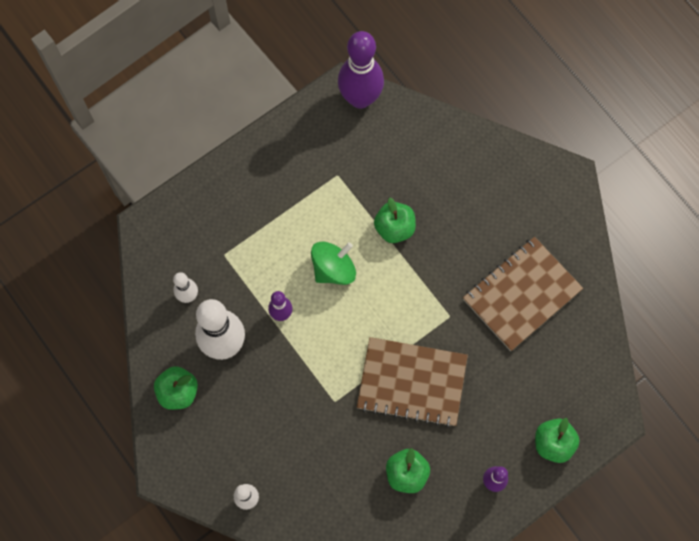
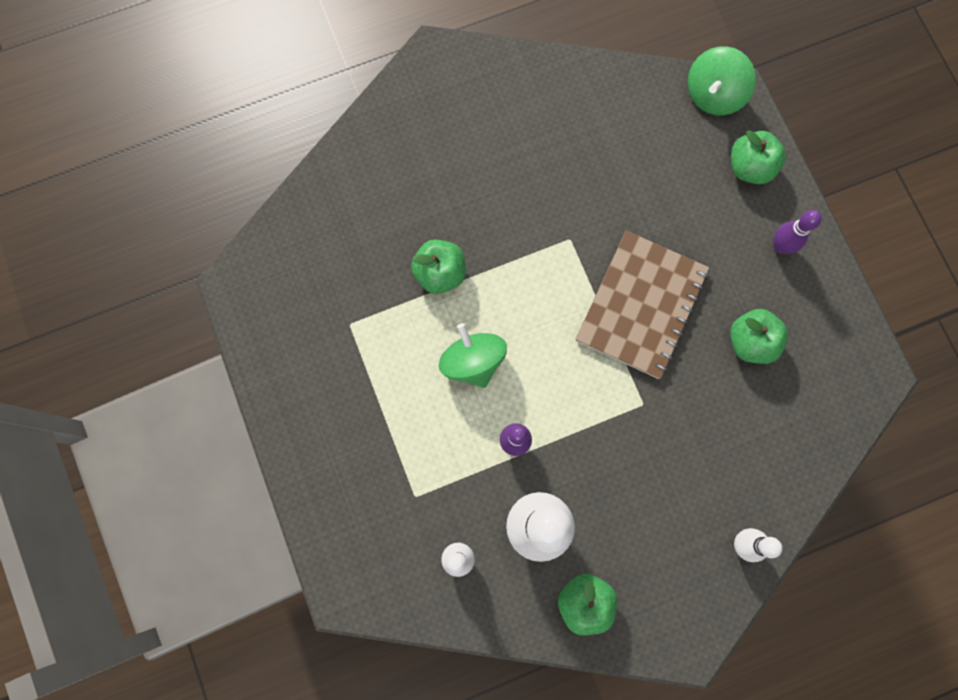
camera: 75 degrees left, 5 degrees up
(360, 98) = (255, 268): purple bowling pin -> none
(521, 294) = (564, 150): brown notebook -> none
(608, 401) = (713, 94): none -> green spinning top

